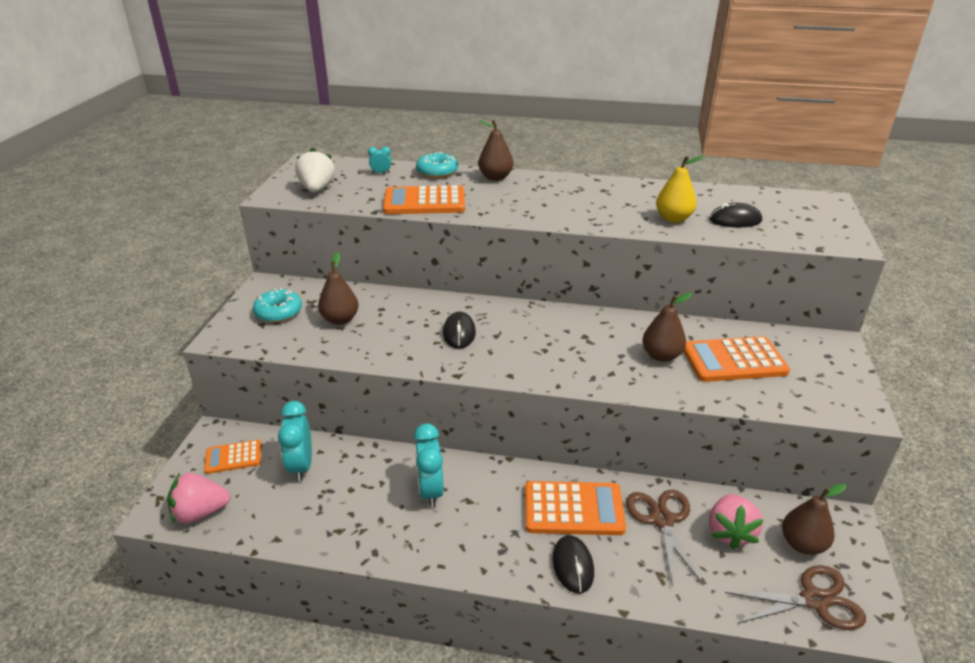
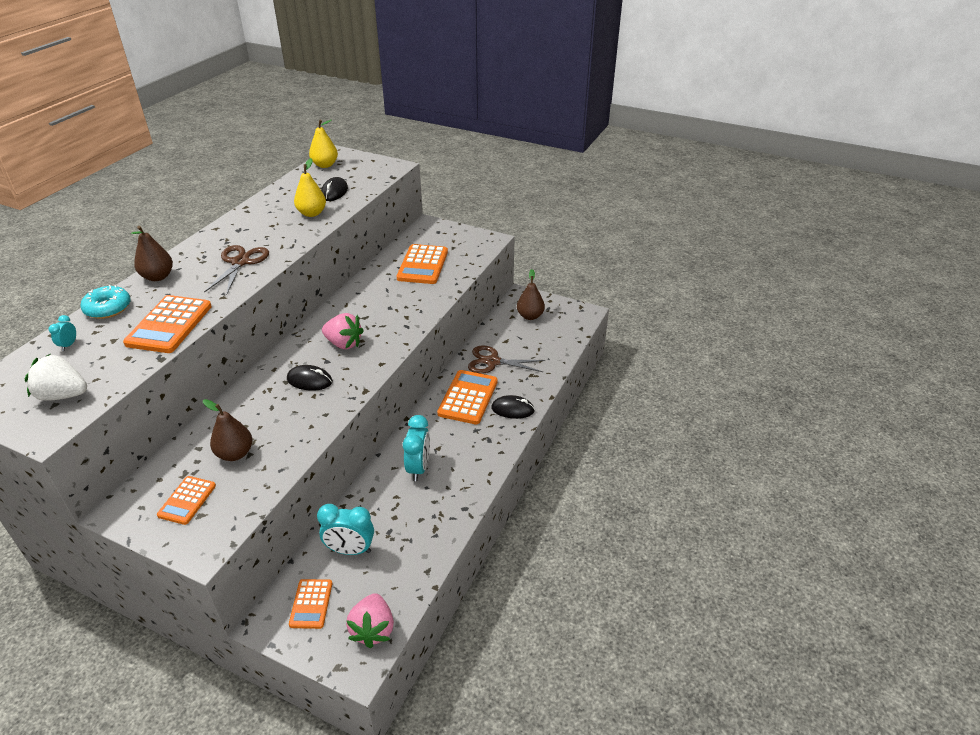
camera: 75 degrees left, 5 degrees up
(278, 312) = (187, 500): turquoise donut -> orange calculator
(430, 491) = (418, 468): turquoise clock -> turquoise clock turned 90 degrees counterclockwise
(661, 356) = (400, 291): brown pear -> none
(730, 532) = (512, 339): pink strawberry -> pink strawberry (344, 343)
(791, 200) = (325, 165): none -> yellow pear
(814, 600) = (565, 326): brown scissors -> brown scissors (240, 262)

